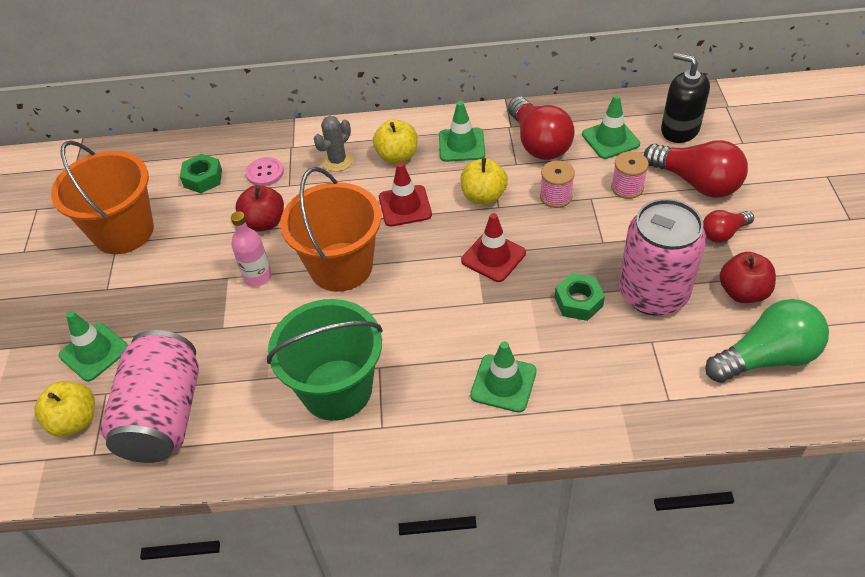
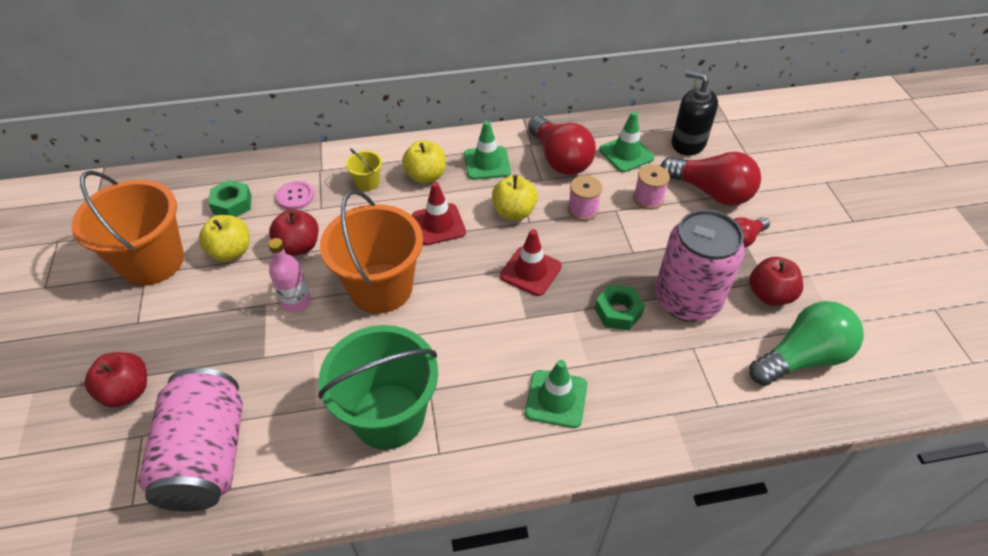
camera: 10 degrees left, 0 degrees up
(75, 421) = (109, 469): yellow apple -> yellow apple (231, 251)
(94, 352) = (127, 391): green traffic cone -> red apple
(337, 161) = (367, 182): grey cactus -> yellow bucket

